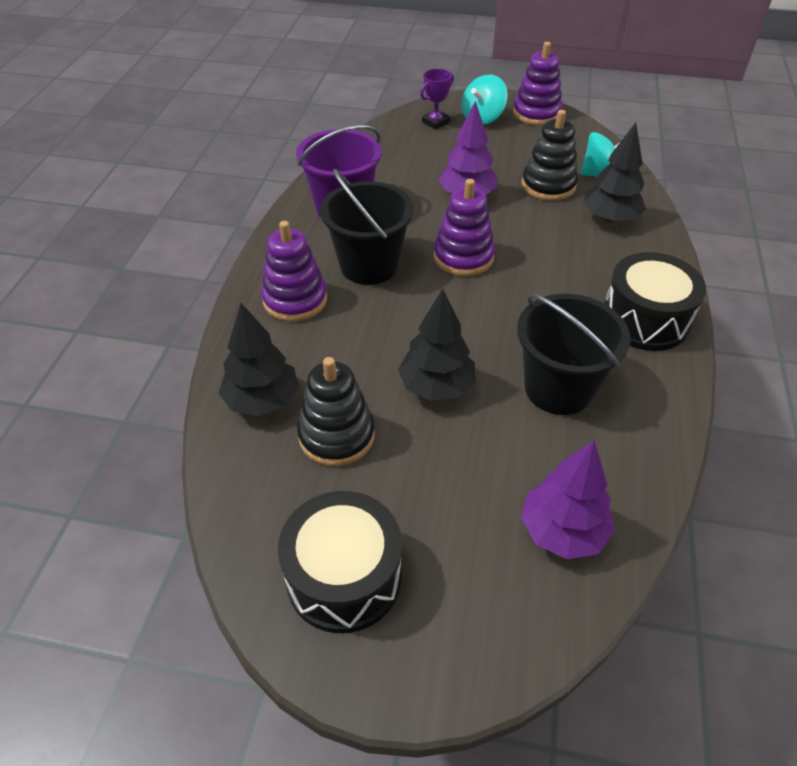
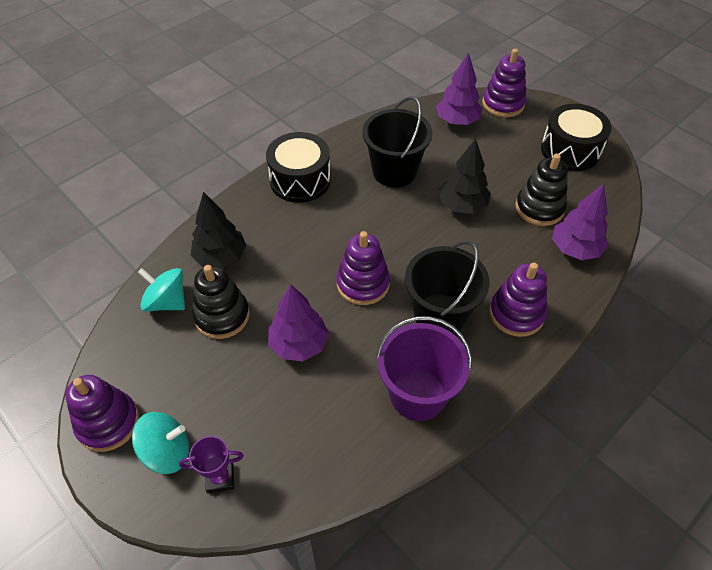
camera: 145 degrees left, 5 degrees up
(262, 400) = (575, 249): black tree -> purple tree
(524, 628) = (503, 104): none -> purple stacking toy

